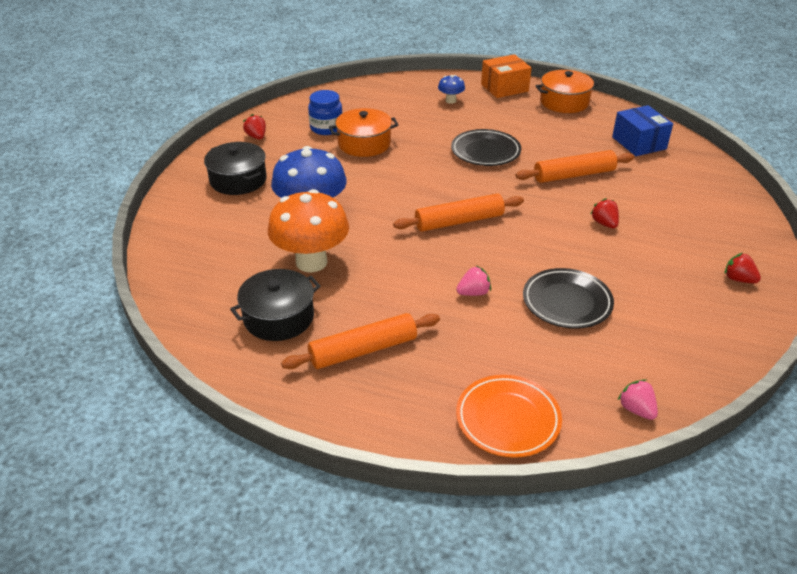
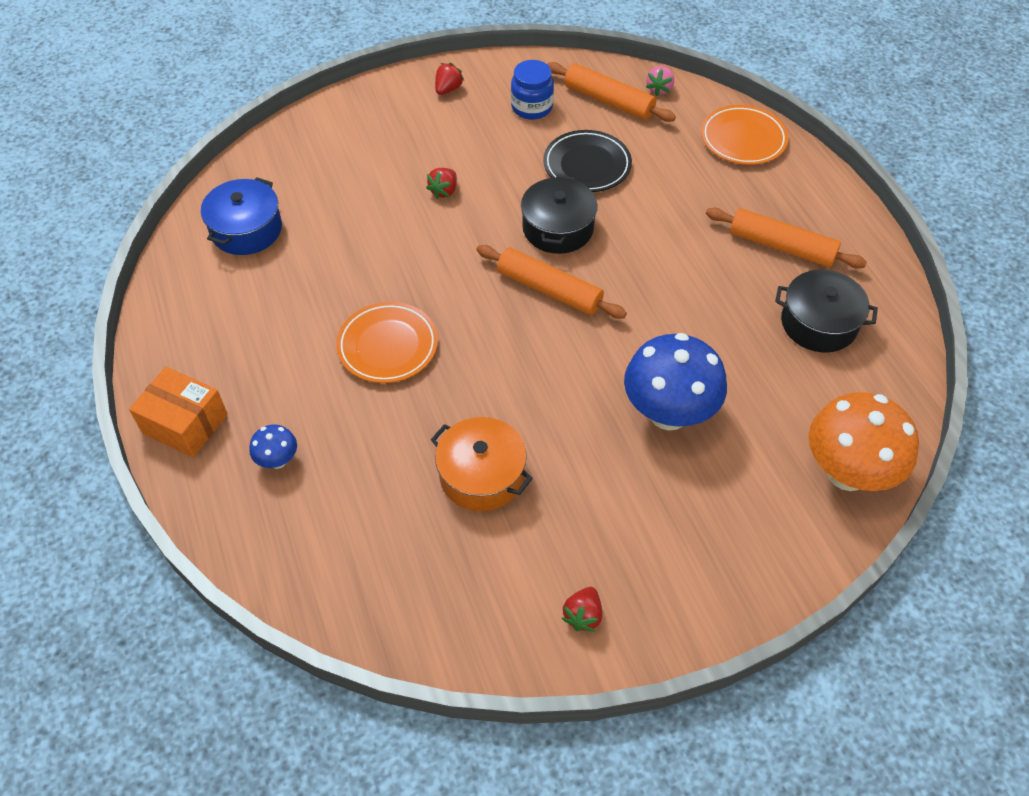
camera: 130 degrees left, 15 degrees up
(238, 180) = (688, 542): black pot -> black pot (557, 228)
(311, 262) = (732, 356): orange mushroom -> orange mushroom (847, 473)
(326, 128) = (482, 549): blue jar -> blue jar (532, 107)
(473, 293) = (640, 223): pink strawberry -> none
(485, 151) = (388, 346): black plate -> orange plate
(564, 102) = (184, 339): orange pot -> none
(574, 175) = (370, 249): orange rolling pin -> orange rolling pin (608, 101)
(639, 143) = (246, 230): blue box -> blue pot
(738, 279) = (448, 89): red strawberry -> red strawberry turned 150 degrees counterclockwise

